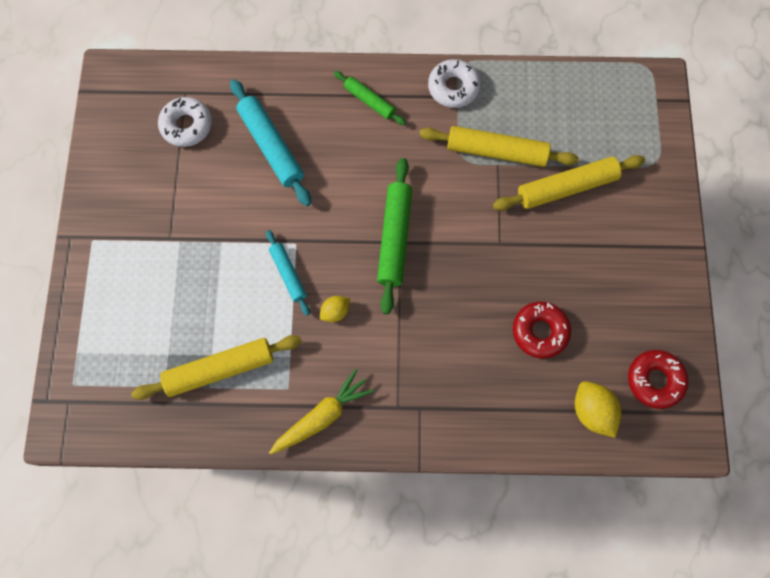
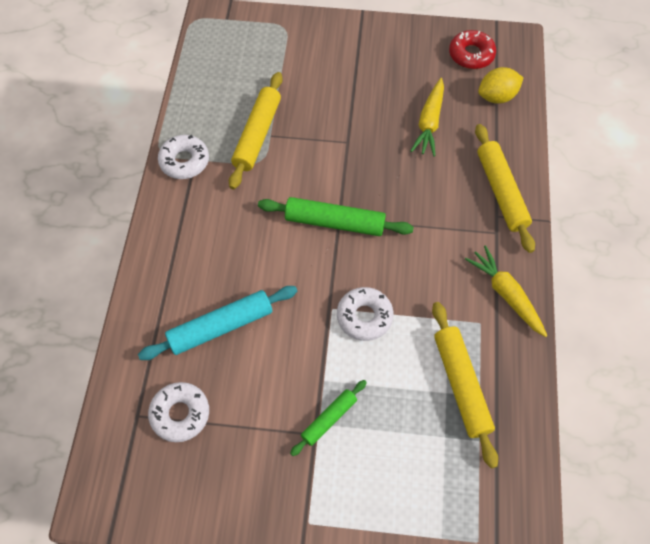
camera: 85 degrees left, 10 degrees down
(288, 274) = (364, 317): turquoise rolling pin -> white donut
(335, 312) = (405, 277): yellow lemon -> none
(369, 101) = (185, 232): green rolling pin -> green rolling pin (329, 419)
(540, 331) = (429, 123): red donut -> yellow carrot
(566, 187) = (299, 89): yellow rolling pin -> yellow rolling pin (501, 192)

